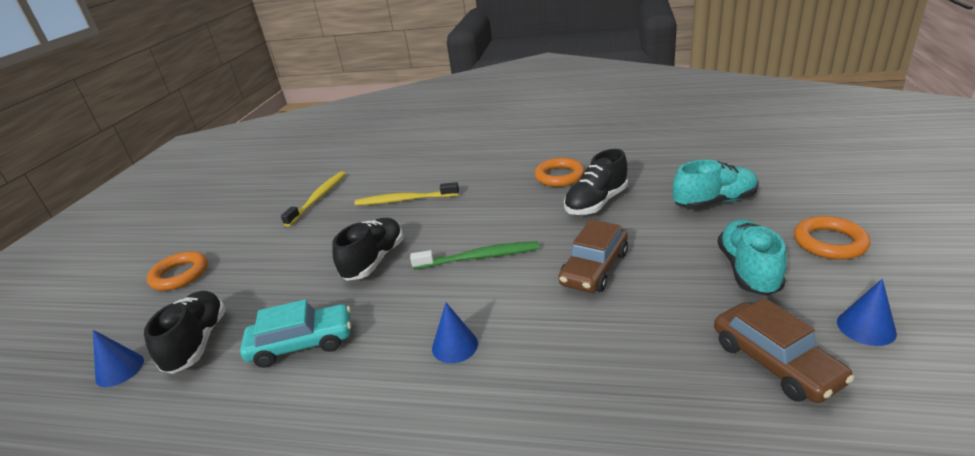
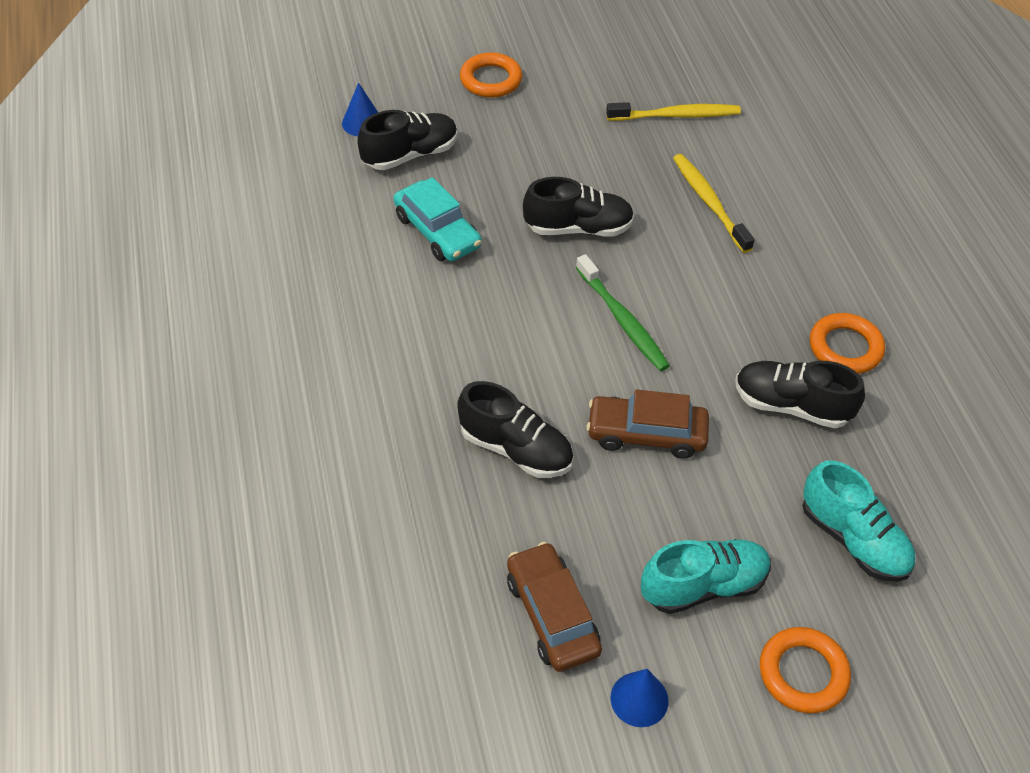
camera: 60 degrees right, 20 degrees up
(455, 345) = (478, 348): blue cone -> none
(580, 345) = (516, 449): none -> black shoe
(775, 362) = (552, 615): brown car -> brown car turned 120 degrees clockwise

